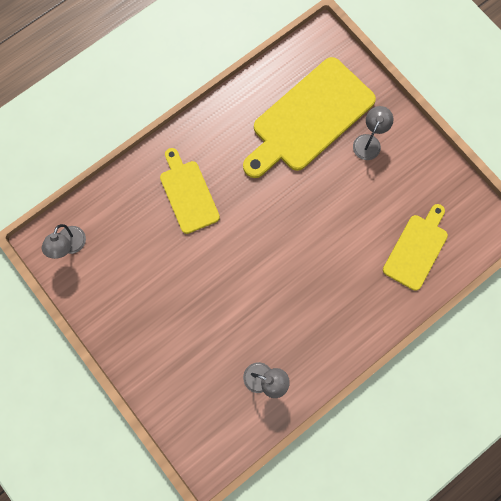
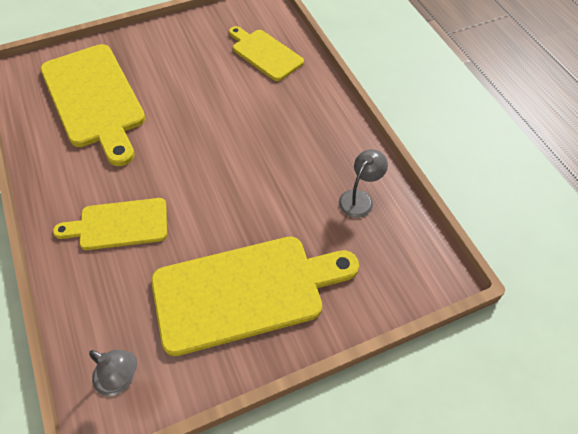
camera: 75 degrees left, 20 degrees down
(154, 309) = (245, 291): none -> yellow cutting board
(369, 141) = (145, 61): grey lamp -> none

